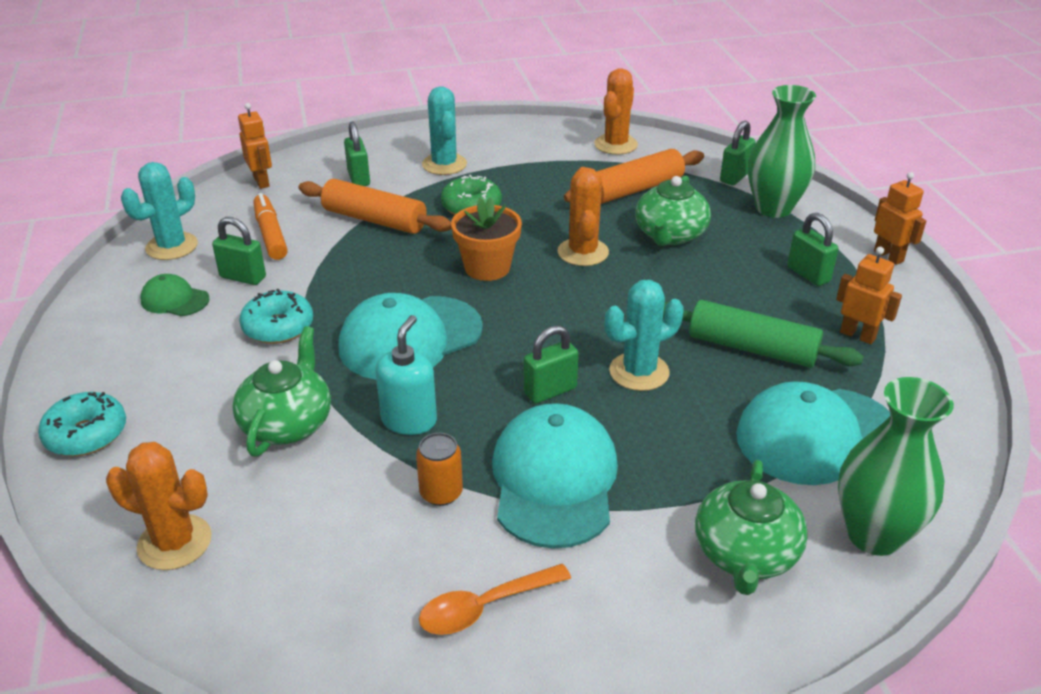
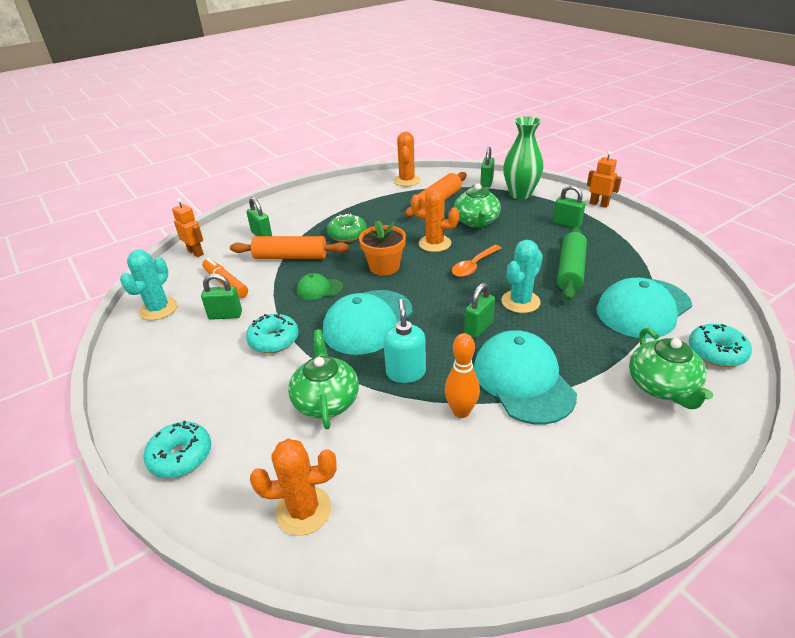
camera: 20 degrees left, 0 degrees up
(174, 300) = (185, 343): green cap -> green cap (319, 289)
(441, 493) = (461, 411): orange can -> orange bowling pin
(444, 164) = (311, 214): turquoise cactus -> none
(484, 607) = (544, 475): orange spoon -> orange spoon (473, 266)
(583, 252) = (434, 243): orange cactus -> orange cactus turned 45 degrees counterclockwise
(752, 348) = (570, 271): green rolling pin -> green rolling pin turned 75 degrees counterclockwise
(857, 335) = (618, 248): orange robot -> none
(874, 535) = (716, 352): green vase -> turquoise donut

